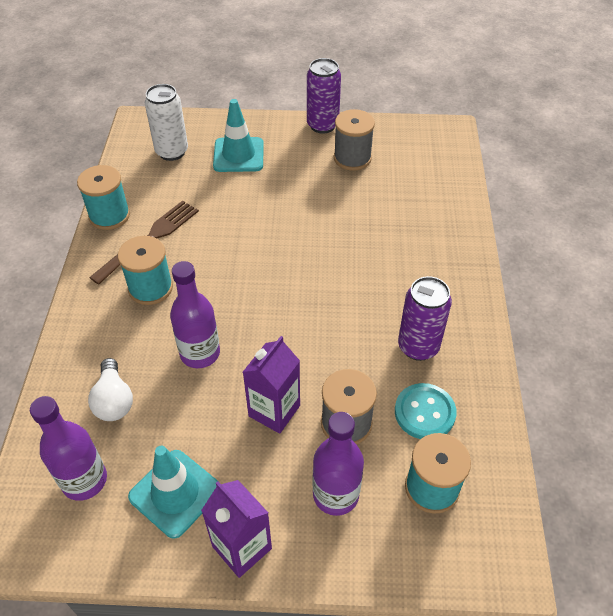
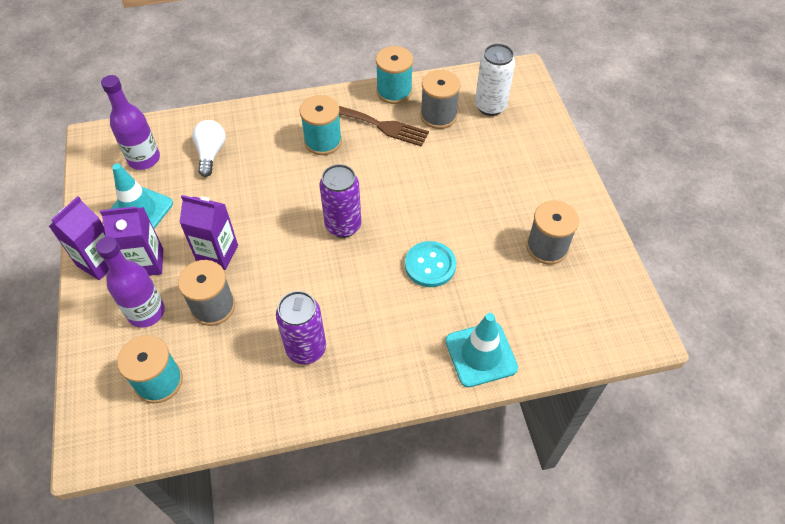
camera: 75 degrees right, 5 degrees up
(114, 400) = (211, 153): white light bulb -> white light bulb turned 120 degrees clockwise
(164, 190) = (438, 116): none -> grey spool
(200, 353) = (264, 191): purple bottle -> none
(238, 155) = (508, 154): turquoise traffic cone -> turquoise traffic cone (481, 354)
(262, 489) = (146, 263): none -> purple carton
(322, 125) = (587, 210): purple can -> purple can (343, 226)
(424, 412) = (233, 365): turquoise button -> turquoise button (430, 265)

